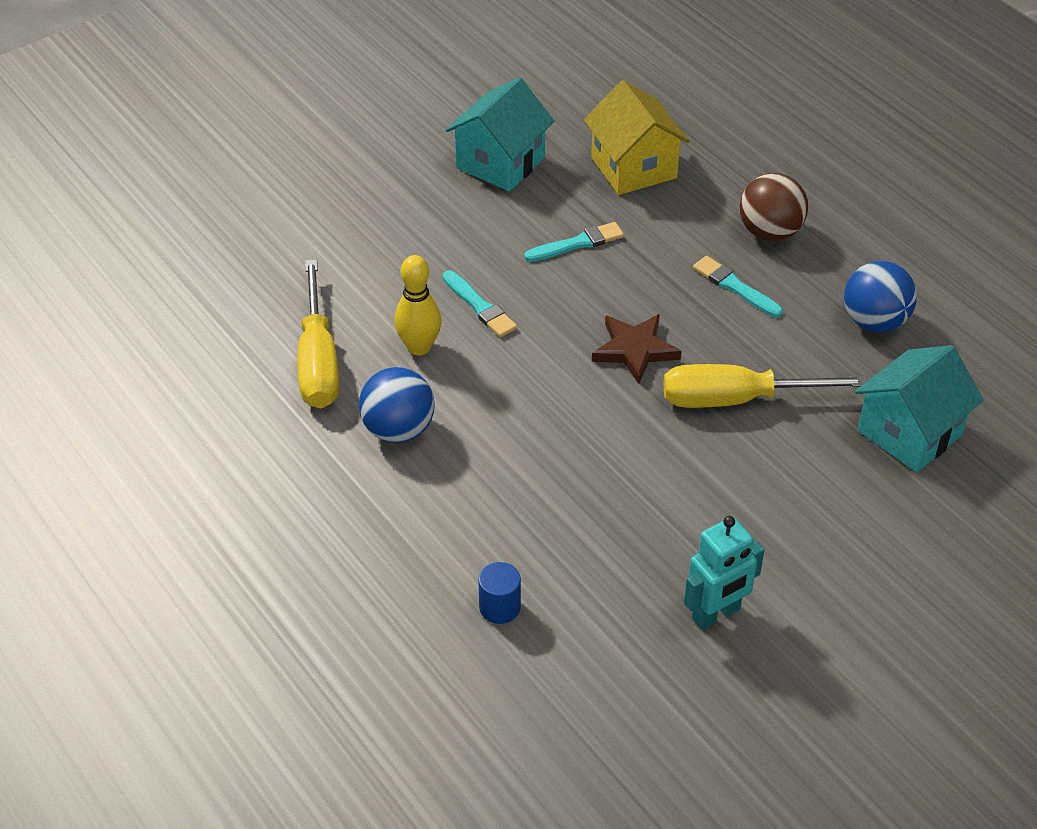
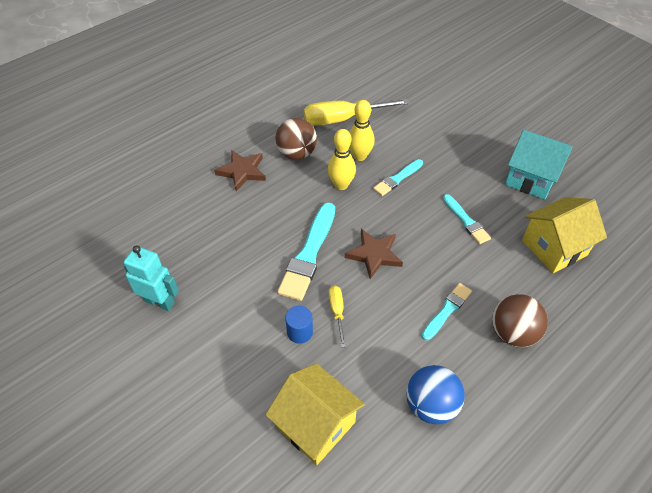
camera: 85 degrees right, 5 degrees up
(398, 429) = (297, 154): blue ball -> brown ball
(432, 508) = (242, 172): none -> brown star
(484, 376) = (341, 185): none -> yellow bowling pin
(499, 607) = (174, 203): blue cylinder -> blue cylinder (299, 332)
(629, 425) = (309, 254): none -> turquoise brush
(716, 614) = (160, 302): turquoise robot -> turquoise robot turned 150 degrees clockwise
(737, 399) = (337, 312): yellow screwdriver -> yellow screwdriver, size x0.49
(909, 433) = (316, 425): turquoise house -> yellow house

